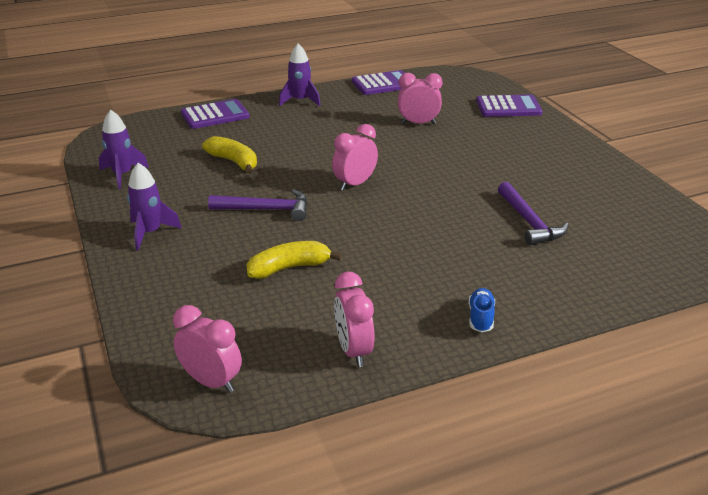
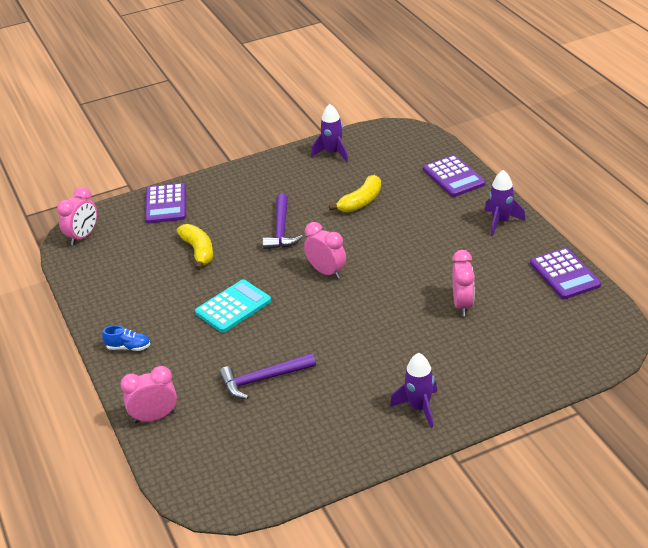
camera: 90 degrees right, 5 degrees up
(150, 233) = (247, 183): purple rocket -> purple rocket (419, 408)
(353, 351) = (101, 289): pink clock -> pink clock (154, 417)
(407, 241) = (233, 307): none -> turquoise calculator
(508, 107) = (523, 374): purple calculator -> purple calculator (166, 204)

